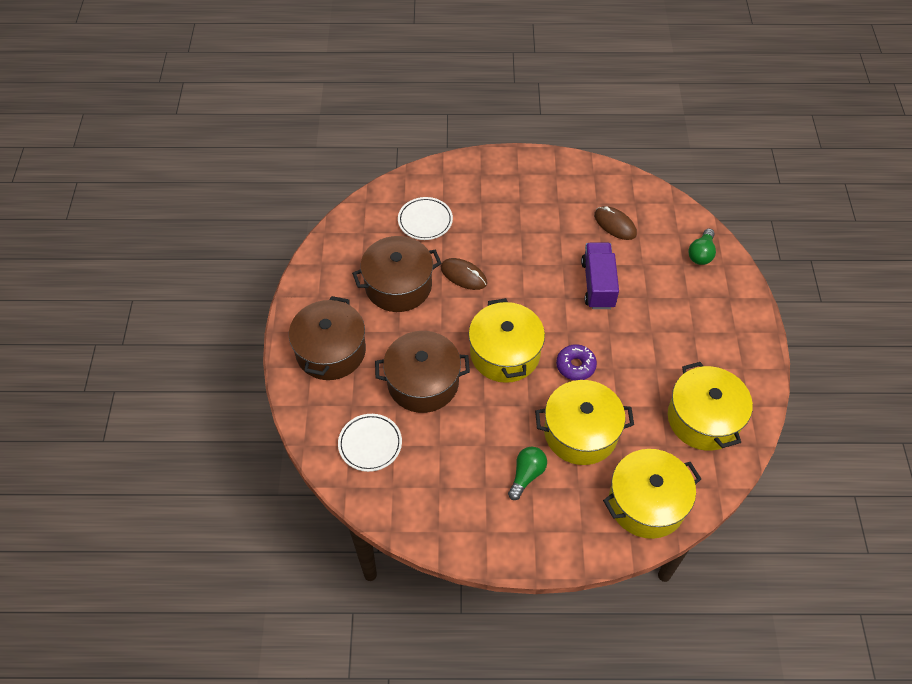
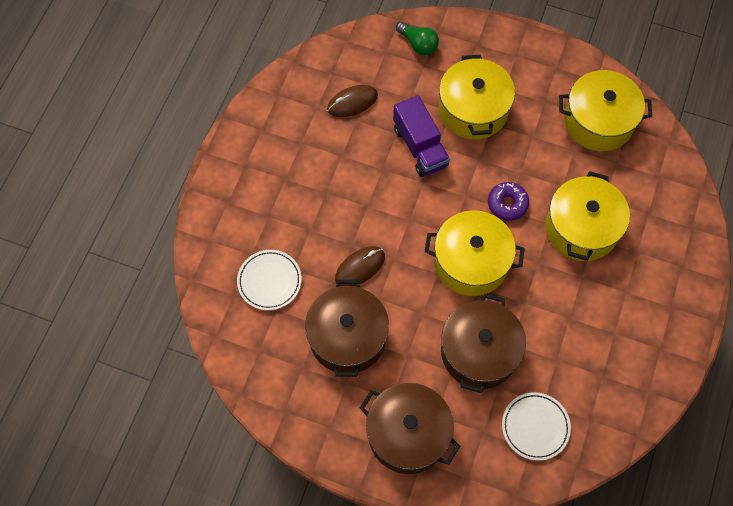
camera: 70 degrees left, 10 degrees up
(526, 475) = (612, 292): green light bulb -> none
(598, 284) = (420, 147): purple truck -> purple truck turned 135 degrees counterclockwise
(646, 503) = (668, 202): yellow pot -> yellow pot (473, 110)

